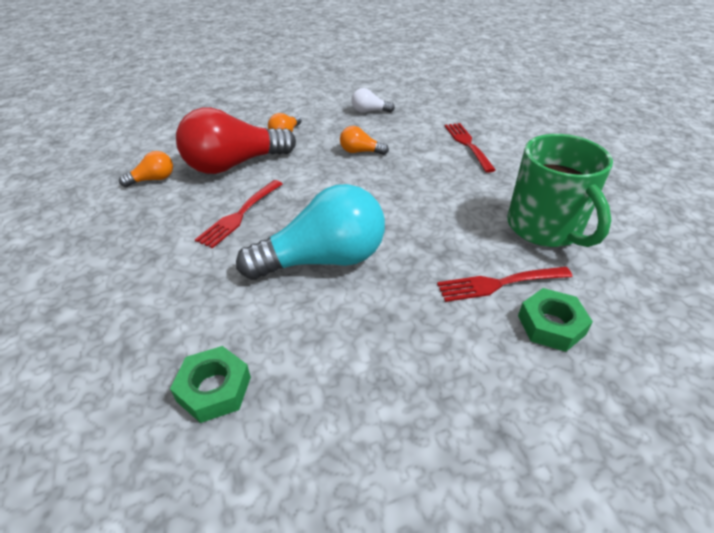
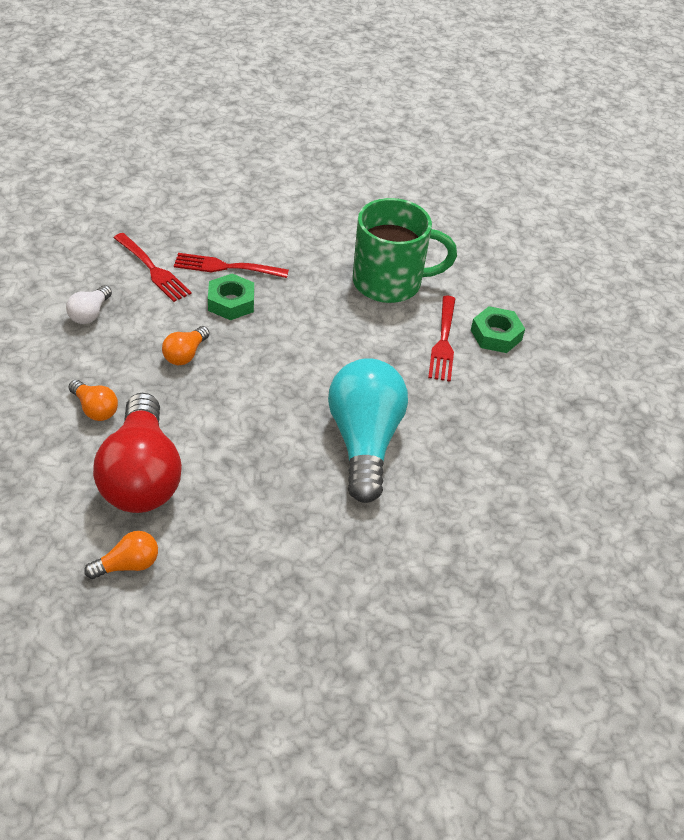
camera: 75 degrees left, 5 degrees up
(153, 179) = (128, 565): orange light bulb -> orange light bulb turned 75 degrees clockwise
(214, 389) = (490, 550): green nut -> green nut (231, 302)
(240, 215) = (256, 490): red fork -> red fork (153, 269)

